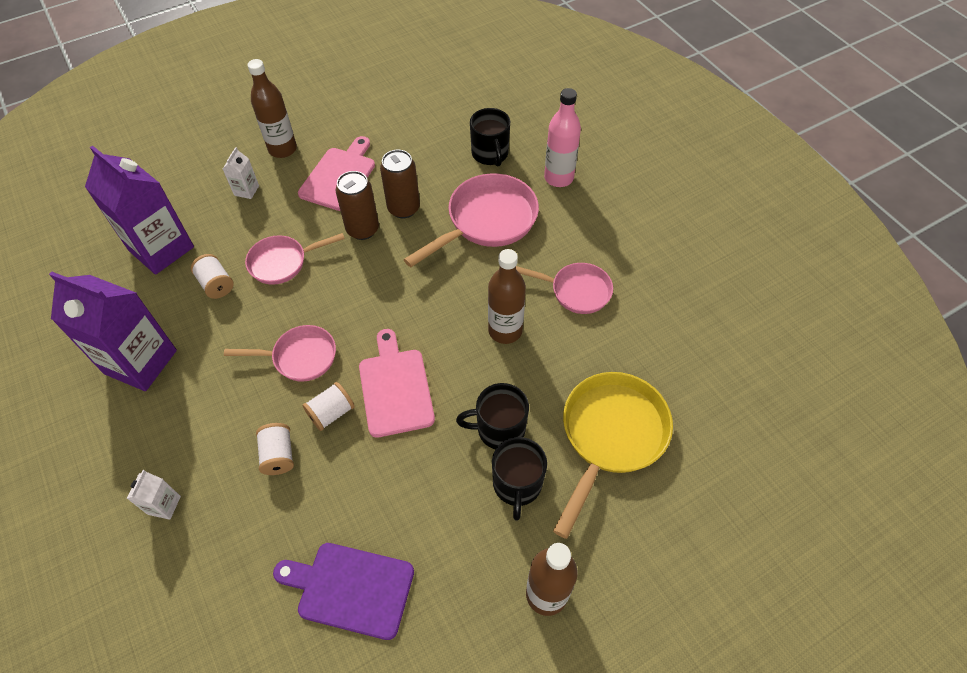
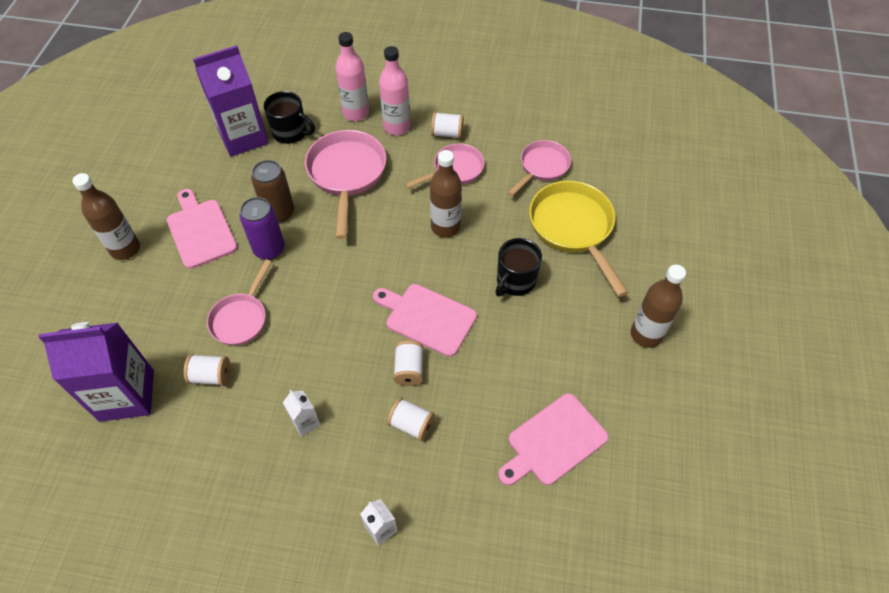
camera: 50 degrees left, 0 degrees up
(140, 362) = (229, 474): purple carton -> purple carton (243, 137)
(246, 190) = (138, 299): white carton -> white carton (305, 422)
(300, 357) = (341, 360): pink pan -> pink pan (542, 167)
(350, 589) = (553, 441): purple cutting board -> pink cutting board
(362, 229) = (269, 249): brown can -> purple can
(517, 484) = (562, 299): black mug -> none
(576, 215) = (397, 127): none -> pink bottle
(610, 255) = (447, 133): none -> white spool

